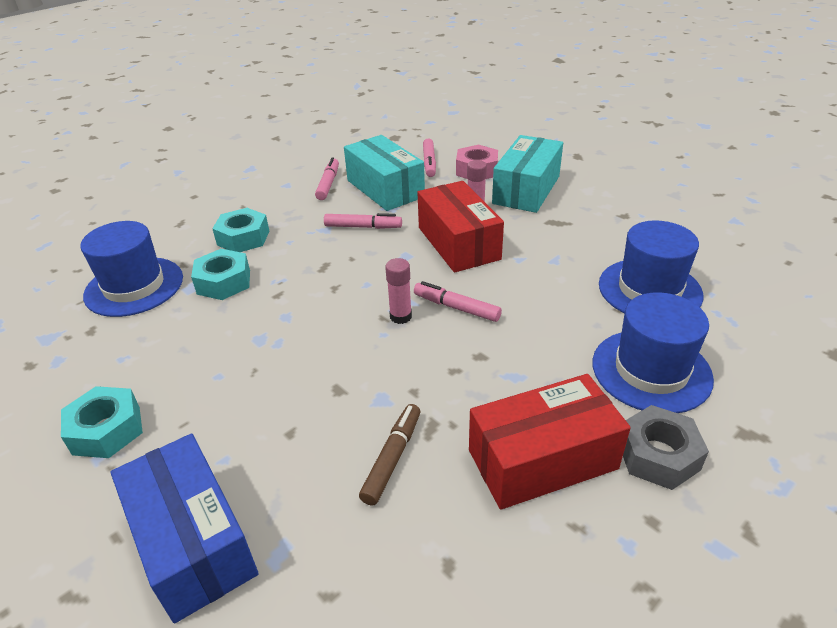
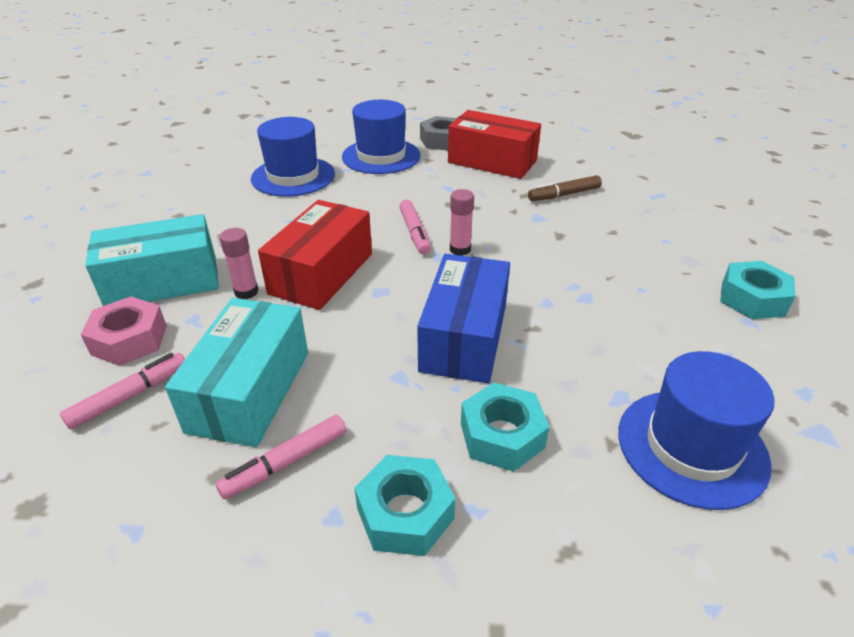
camera: 135 degrees left, 0 degrees up
(193, 541) = (704, 218): blue box -> blue box (464, 337)
(224, 282) = (576, 378): turquoise nut -> turquoise nut (405, 513)
(362, 227) = (361, 350): pink marker -> none

